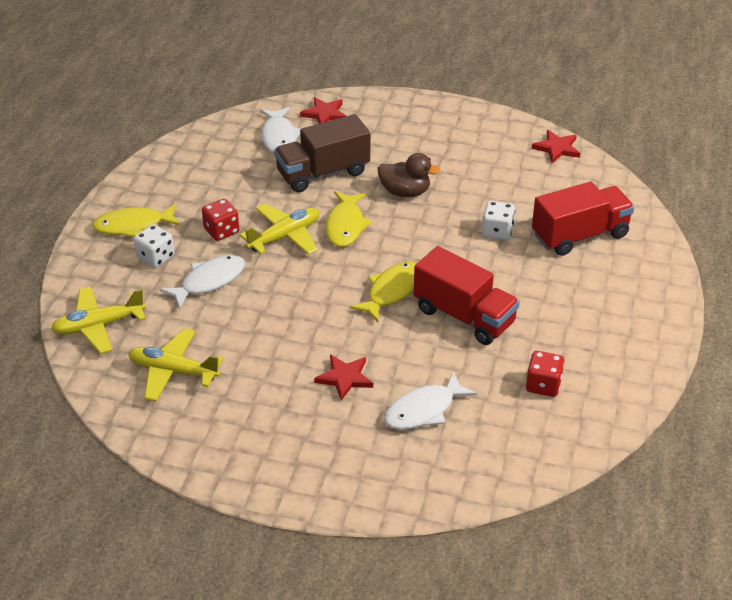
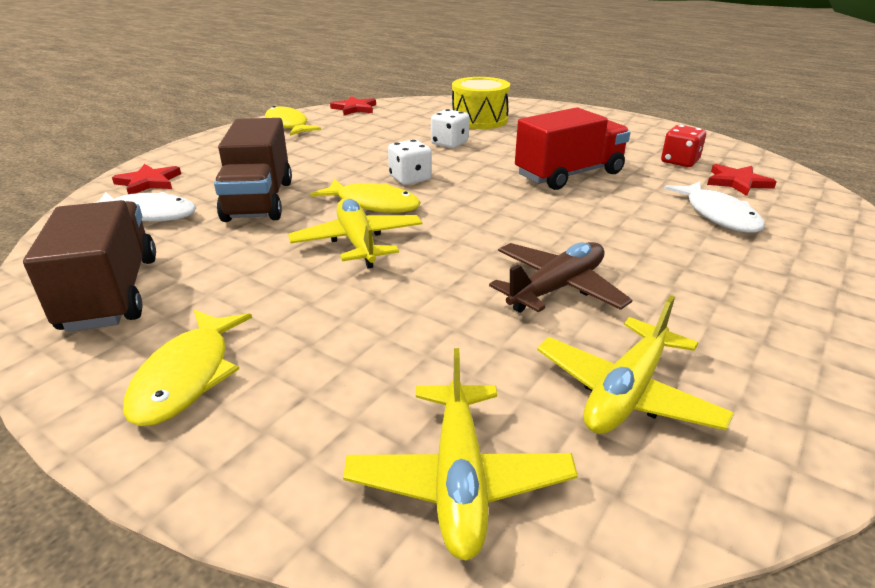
camera: 70 degrees left, 10 degrees down
(155, 257) = (303, 363): white dice -> white dice (410, 178)
(188, 169) = (111, 293): none -> brown truck
(209, 281) = (409, 317): white fish -> none
(221, 231) = (298, 287): red dice -> none
(266, 334) = (556, 288): none -> brown plane
(344, 378) = (660, 249): red star -> red star (737, 182)
(391, 291) = (511, 199): yellow fish -> yellow fish (288, 125)
(405, 192) = (347, 167): brown duck -> none
(580, 235) = (479, 120): red truck -> yellow drum

